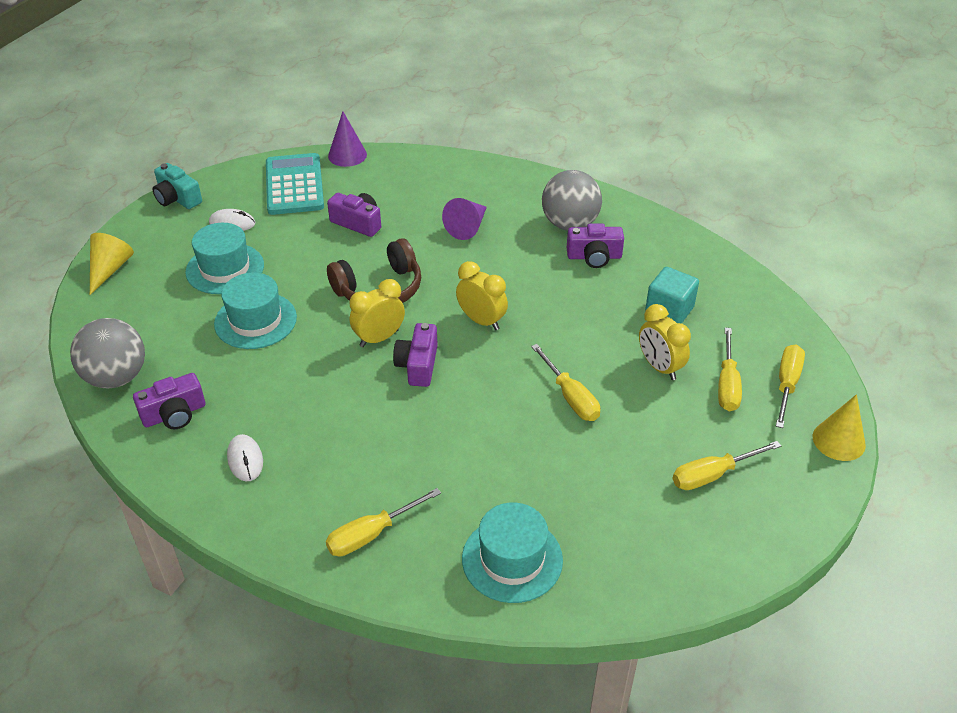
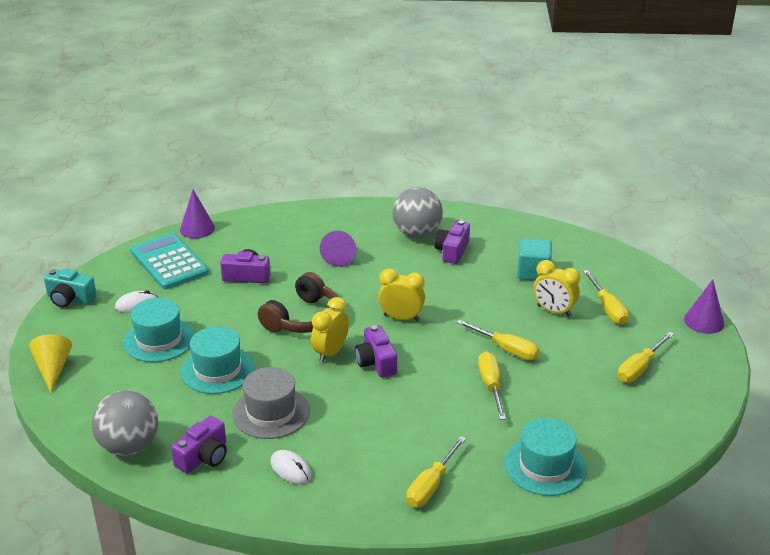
camera: 25 degrees left, 10 degrees down
(272, 387) = (271, 412): none -> grey hat
(594, 256) = (452, 251): purple camera -> purple camera turned 135 degrees clockwise
(786, 384) = (646, 297): yellow screwdriver -> yellow screwdriver (491, 386)
(838, 440) = (704, 321): yellow cone -> purple cone

